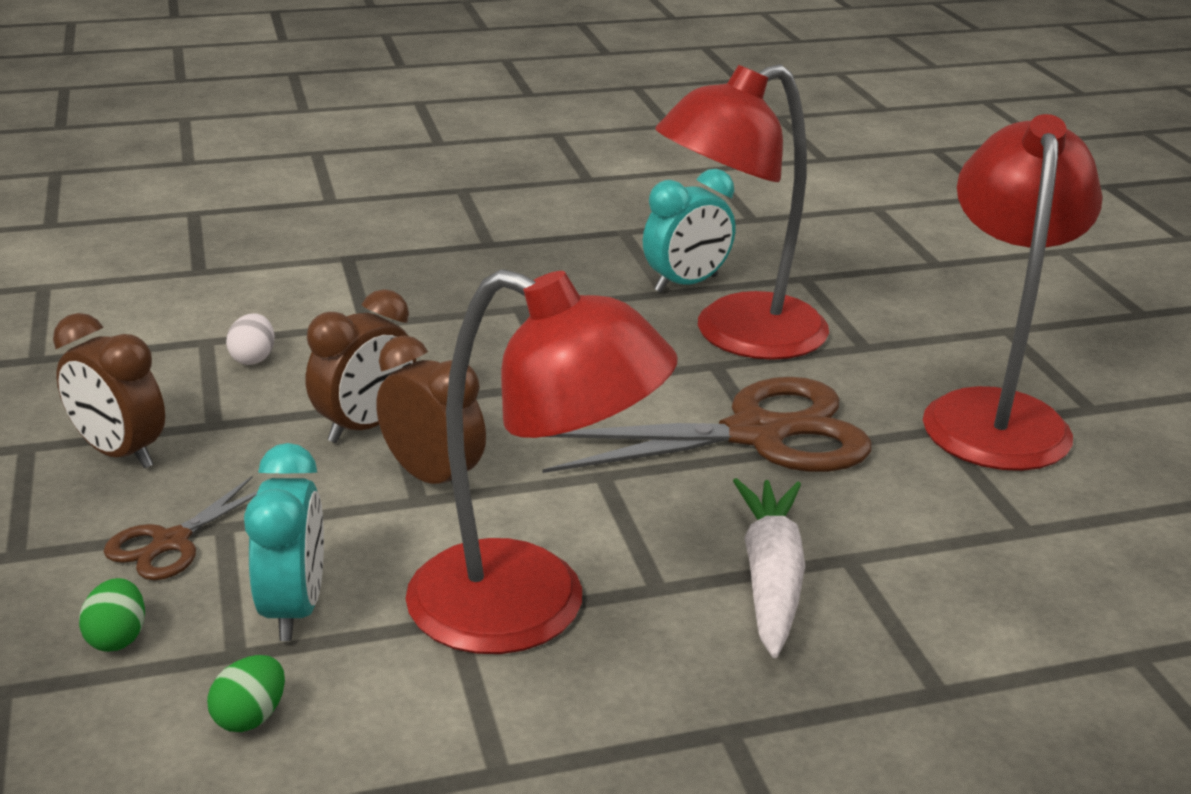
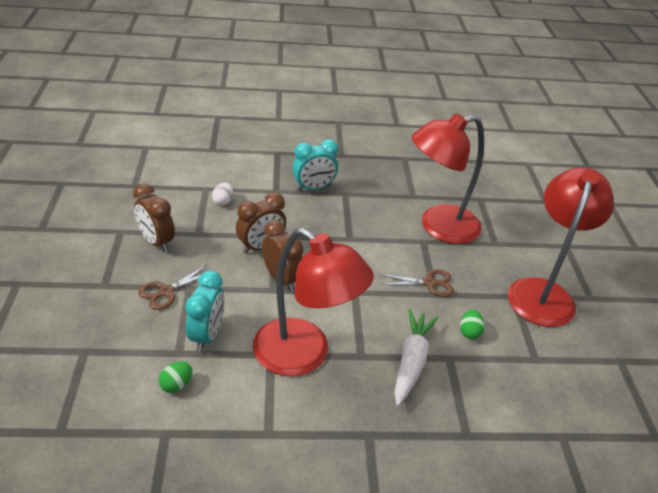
camera: 10 degrees right, 10 degrees up
(117, 638) = (134, 335): green egg -> green egg (469, 332)
(686, 284) = (424, 193): turquoise clock -> turquoise clock (313, 188)
(756, 435) = (429, 283): brown scissors -> brown scissors, size x0.50

